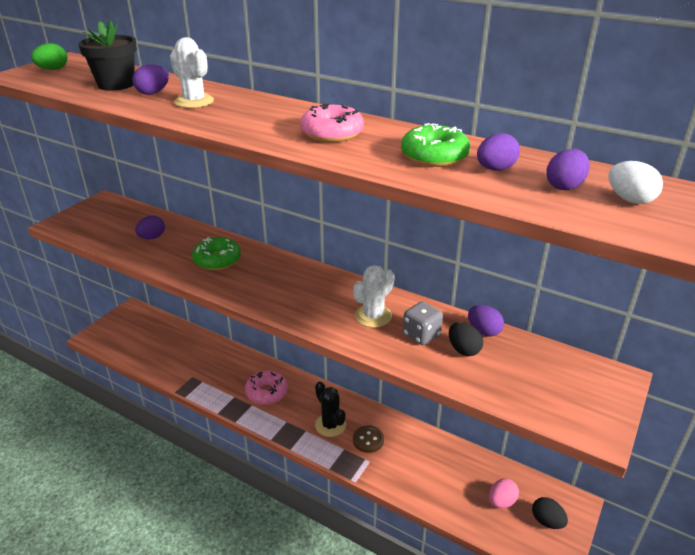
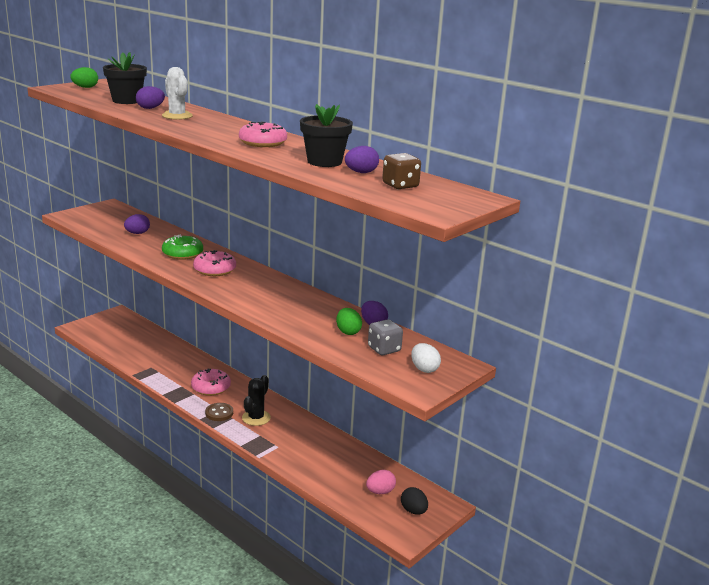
camera: 10 degrees right, 10 degrees down
(265, 279) = (215, 270): none -> pink donut
(330, 425) = (256, 418): black cactus -> black cactus turned 45 degrees clockwise
(368, 440) = (284, 433): brown button -> brown button (219, 413)
(373, 316) = (288, 303): white cactus -> none
(421, 335) = (320, 319): grey dice -> grey dice (384, 349)
(434, 156) = (324, 162): green donut -> black flower pot
(463, 350) = (348, 332): black egg -> green egg
(564, 186) = (400, 186): purple egg -> brown dice
(629, 199) = (438, 196): white egg -> white egg (424, 369)

